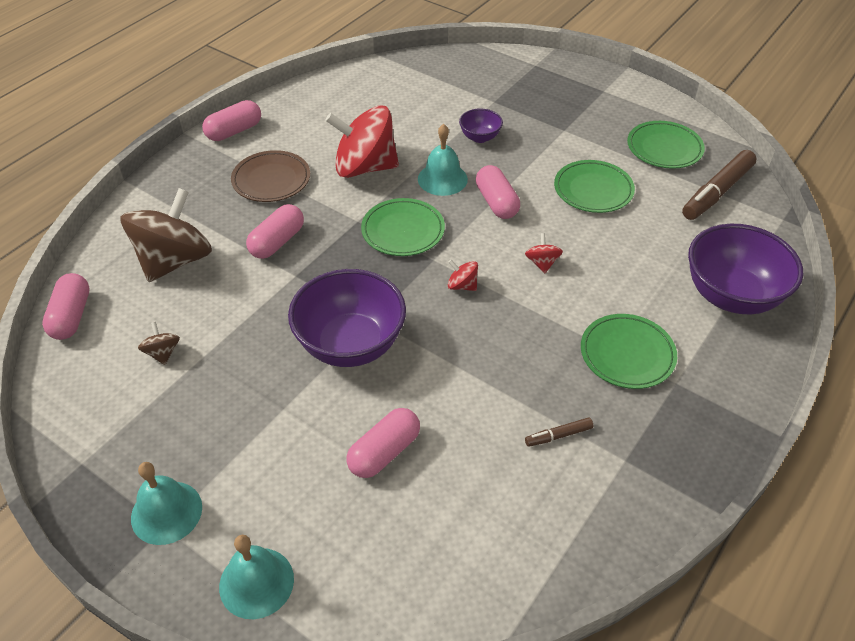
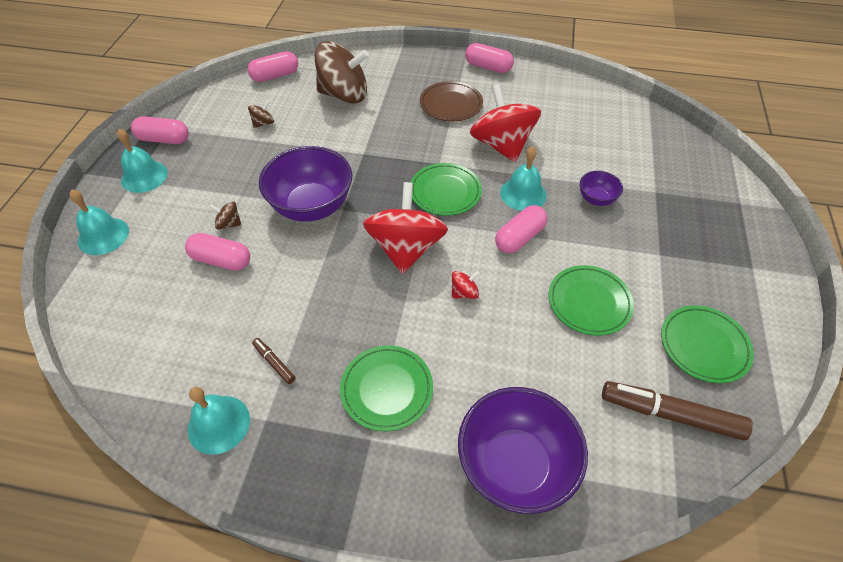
camera: 65 degrees right, 5 degrees up
(277, 242) = (390, 132): pink capsule -> pink capsule (164, 139)
(327, 431) = (229, 224): none -> brown spinning top
(462, 285) = (406, 248): red spinning top -> red spinning top, size x2.43
(615, 503) = (219, 424): none -> turquoise bell

